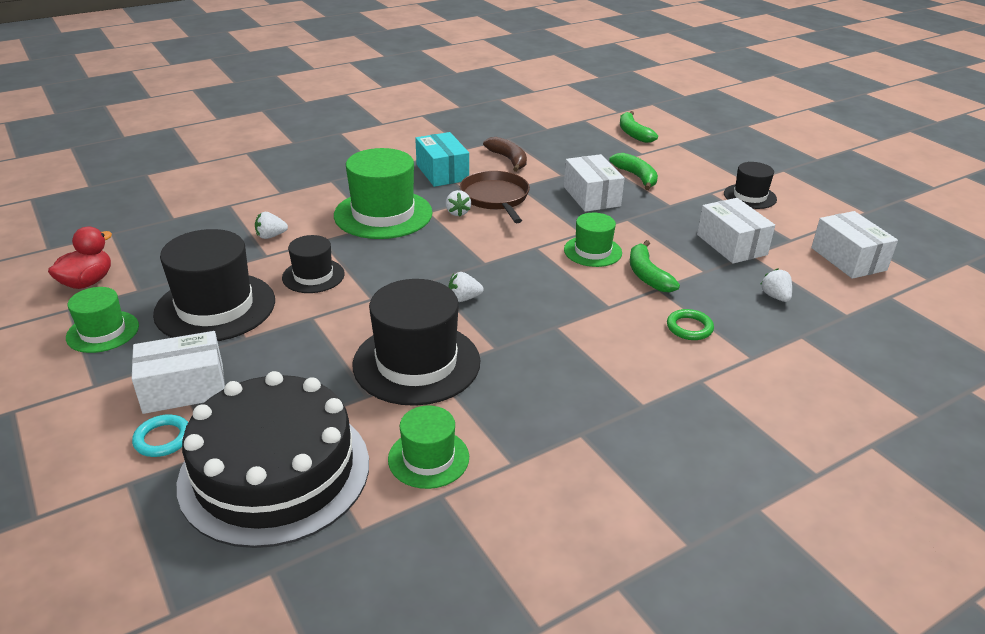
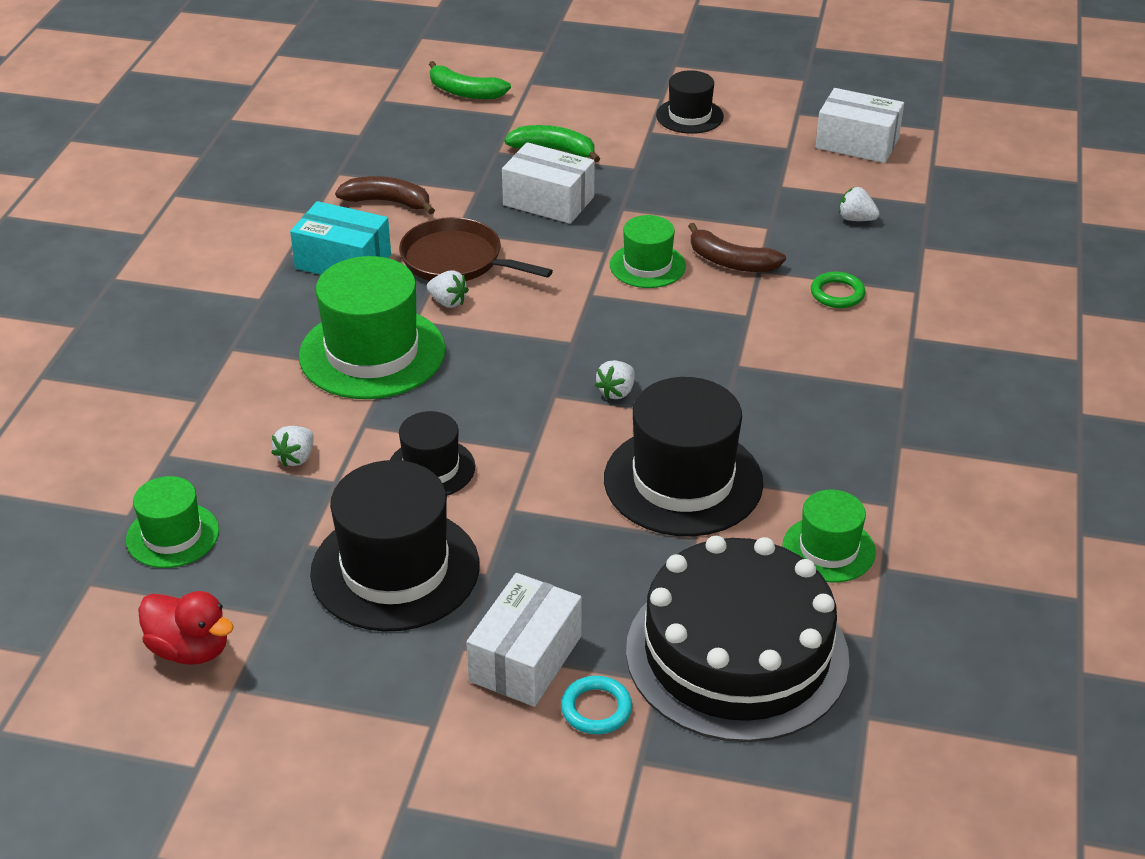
camera: 45 degrees left, 5 degrees up
(87, 282) = (190, 649): red duck -> red duck turned 135 degrees clockwise
(103, 332) = (328, 678): green hat -> green hat (172, 535)
(647, 275) = (731, 262): green banana -> brown banana
(731, 245) = (750, 183): white box -> none

